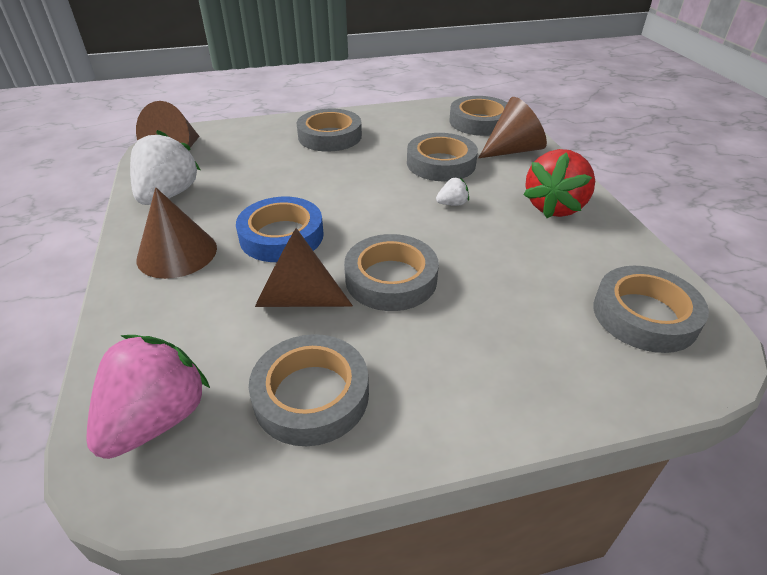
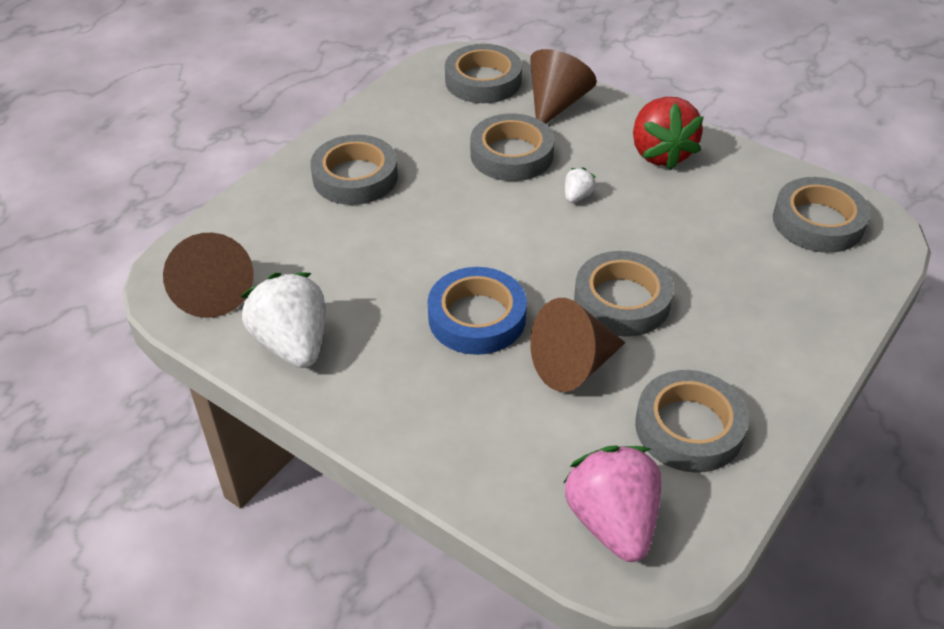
camera: 40 degrees left, 5 degrees up
(177, 253) = (407, 394): brown cone -> none

